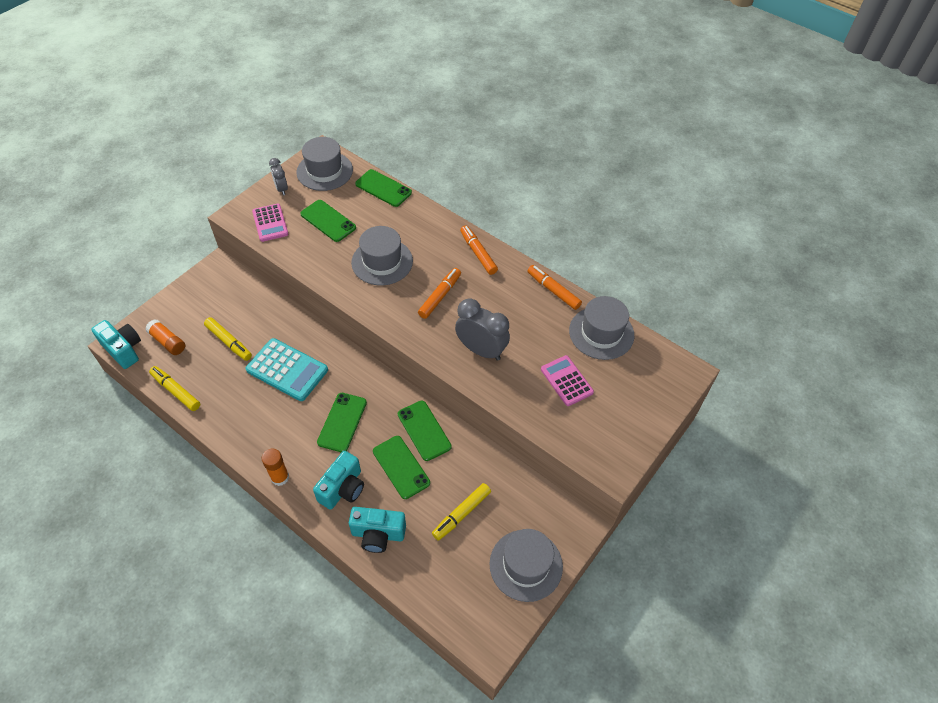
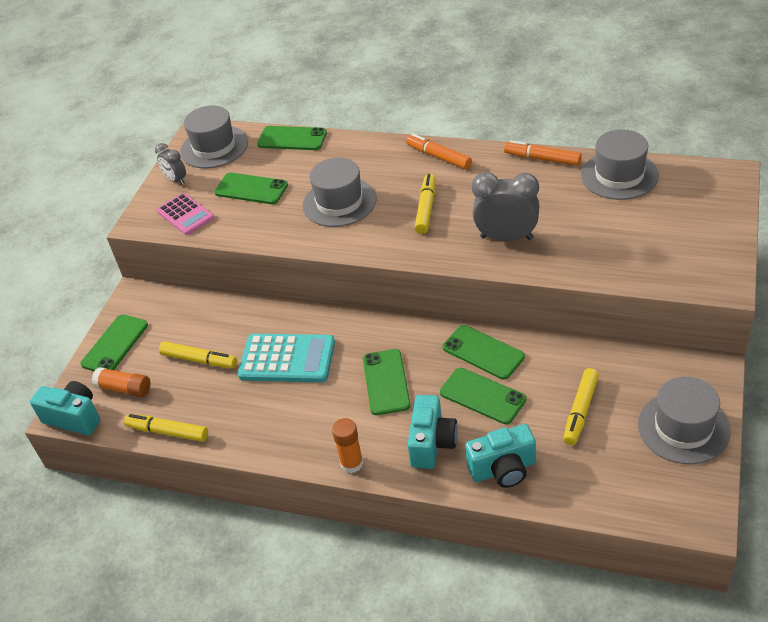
camera: 15 degrees left, 10 degrees down
(182, 302) = (115, 344): none -> green phone
(440, 296) = (426, 208): orange marker -> yellow marker
(566, 381) = (616, 229): pink calculator -> none

